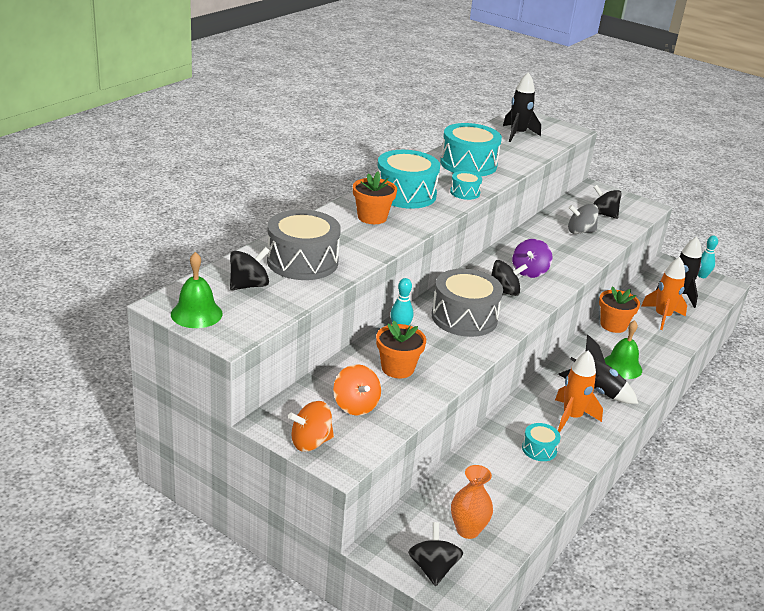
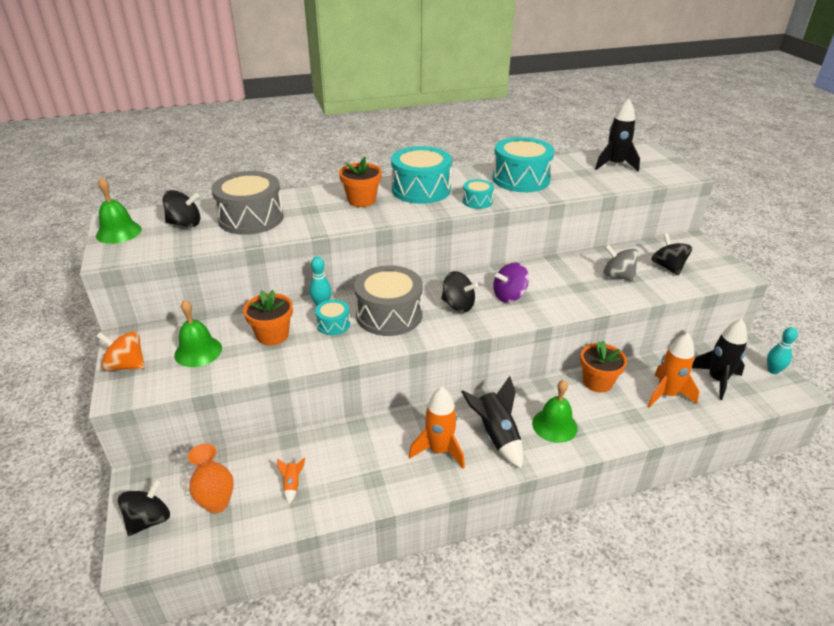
camera: 40 degrees right, 5 degrees up
(355, 405) = (198, 351): orange spinning top -> green bell
(504, 489) = (292, 485): none -> orange rocket
(539, 449) = (370, 465): turquoise drum -> turquoise drum (333, 324)

